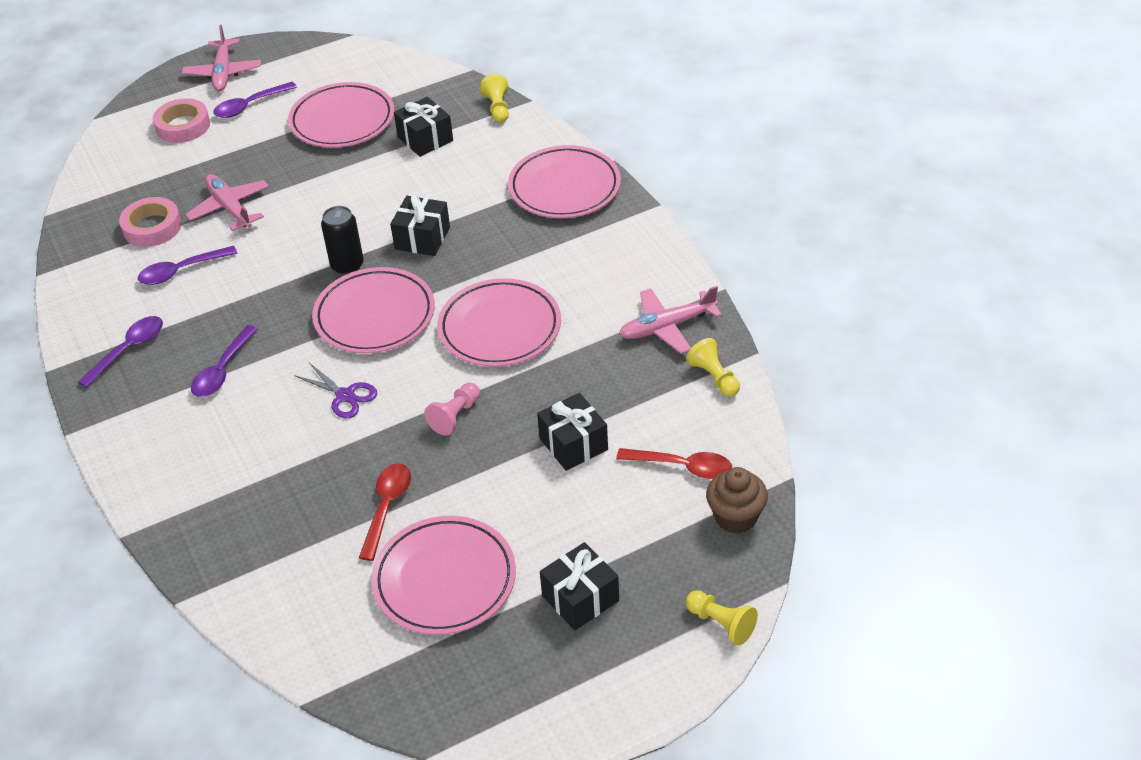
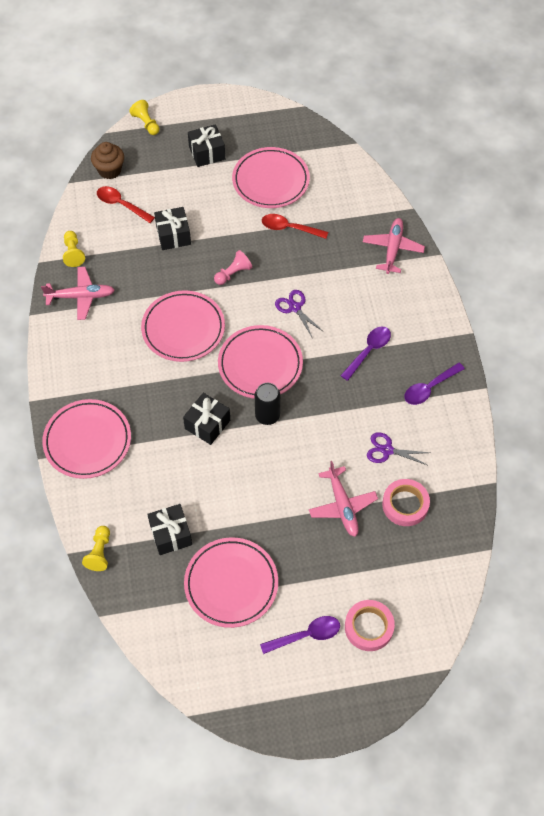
camera: 165 degrees left, 15 degrees up
(181, 271) = (387, 450): purple spoon -> purple scissors
(223, 72) = (322, 698): pink plane -> pink plane (392, 249)
(387, 507) = (289, 228): red spoon -> red spoon turned 75 degrees clockwise

